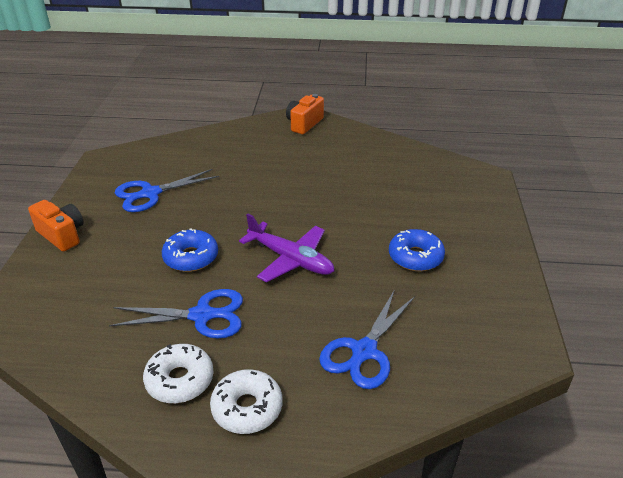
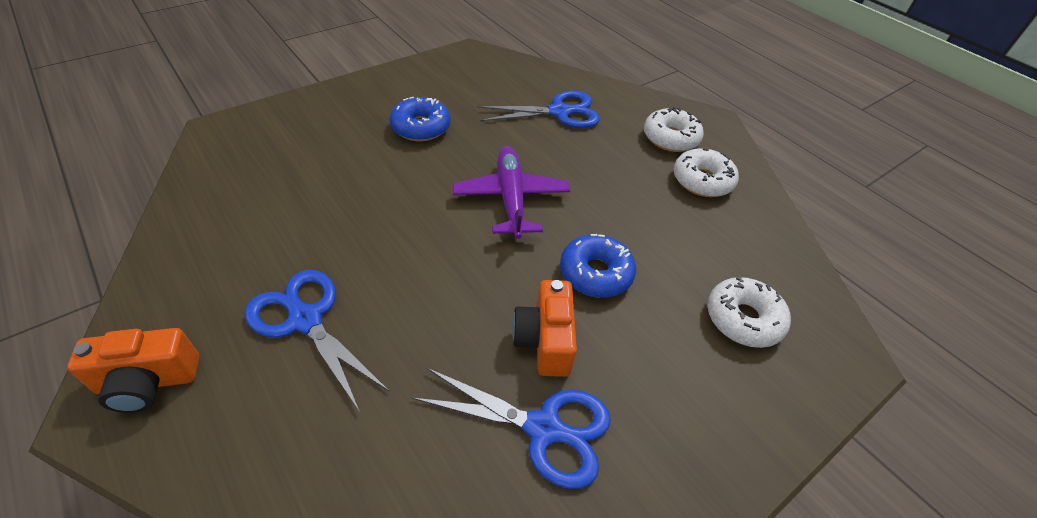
camera: 135 degrees left, 10 degrees up
(62, 235) = (726, 446): orange camera -> orange camera (544, 340)
(81, 294) = (743, 319): none -> white donut
(202, 315) = (643, 210): blue scissors -> blue scissors (305, 320)

